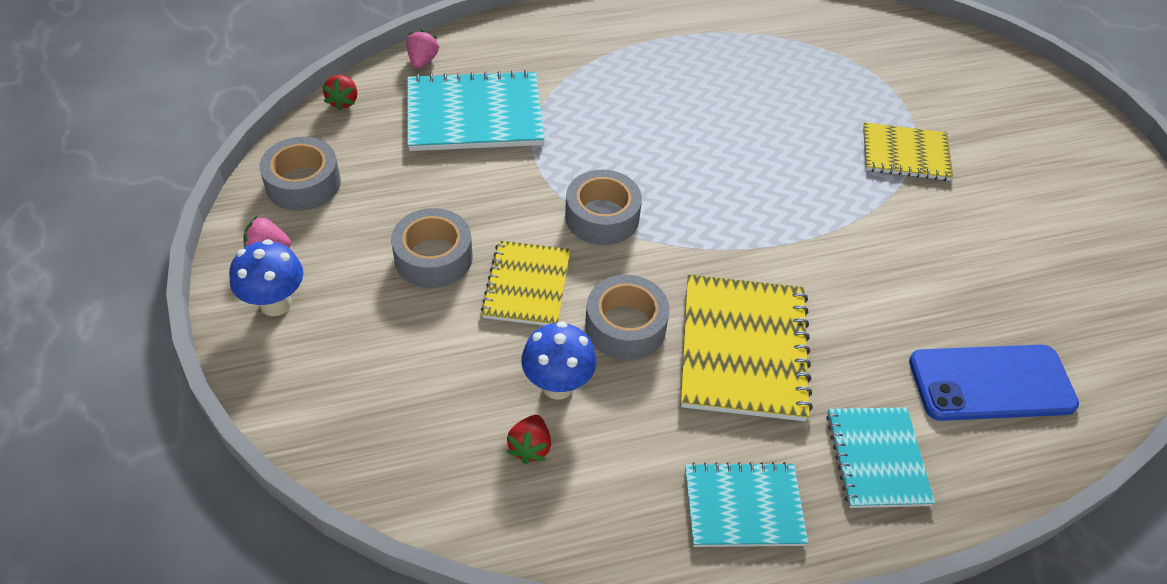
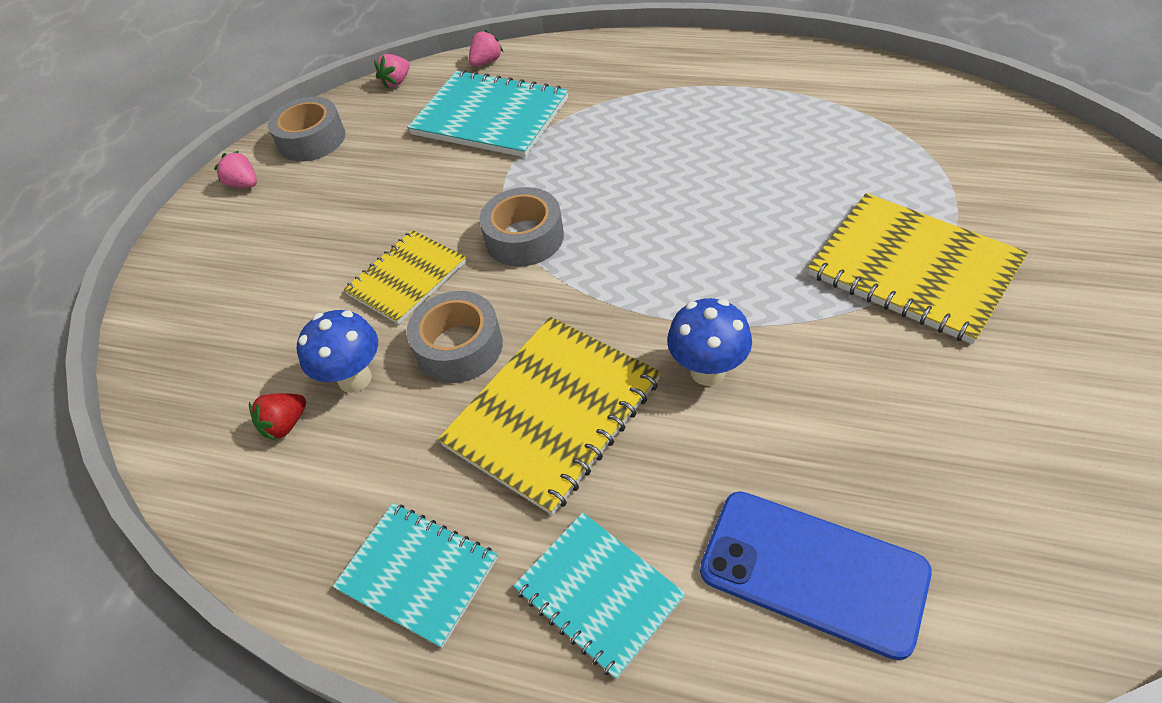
camera: 40 degrees right, 0 degrees up
(275, 304) = (212, 228): blue mushroom -> blue mushroom (707, 371)
(343, 101) = (397, 82): red strawberry -> pink strawberry
(433, 257) = (354, 229): grey tape -> none
(877, 458) = (599, 593): turquoise notebook -> turquoise notebook turned 75 degrees counterclockwise
(905, 154) = (913, 269): yellow notebook -> yellow notebook, size x1.57

